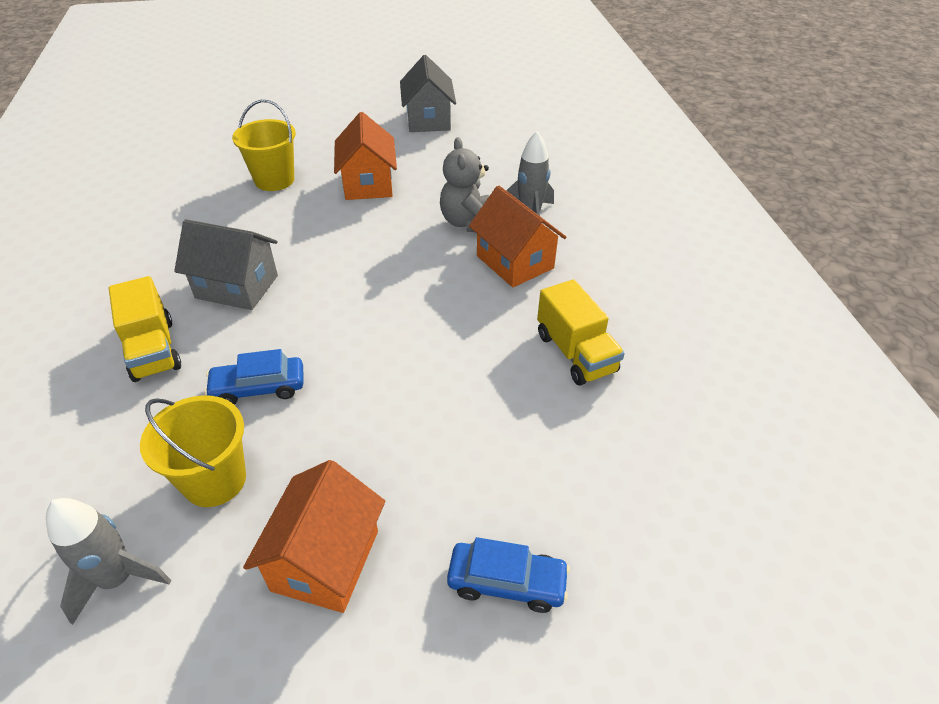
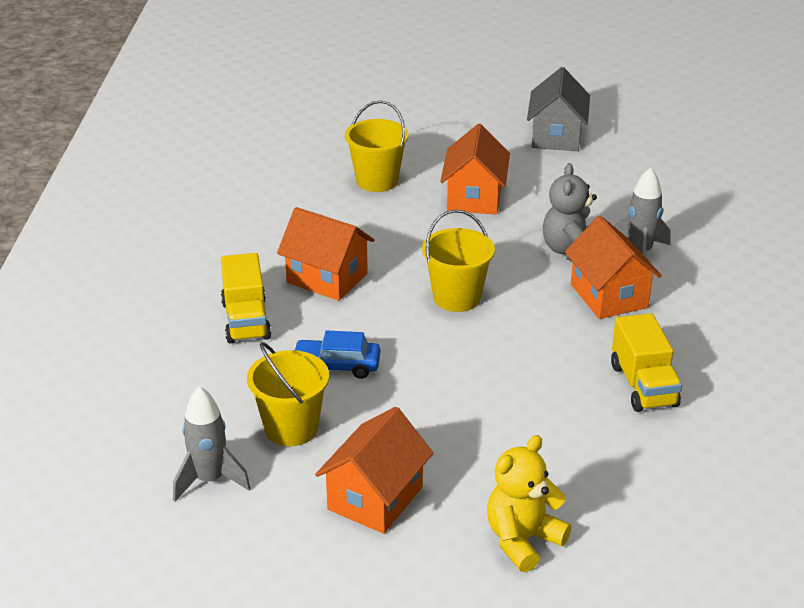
camera: 15 degrees right, 10 degrees down
(237, 287) = (327, 278): grey house -> orange house
(371, 287) = (457, 298): none -> yellow bucket
(506, 582) = (522, 540): blue car -> yellow teddy bear

